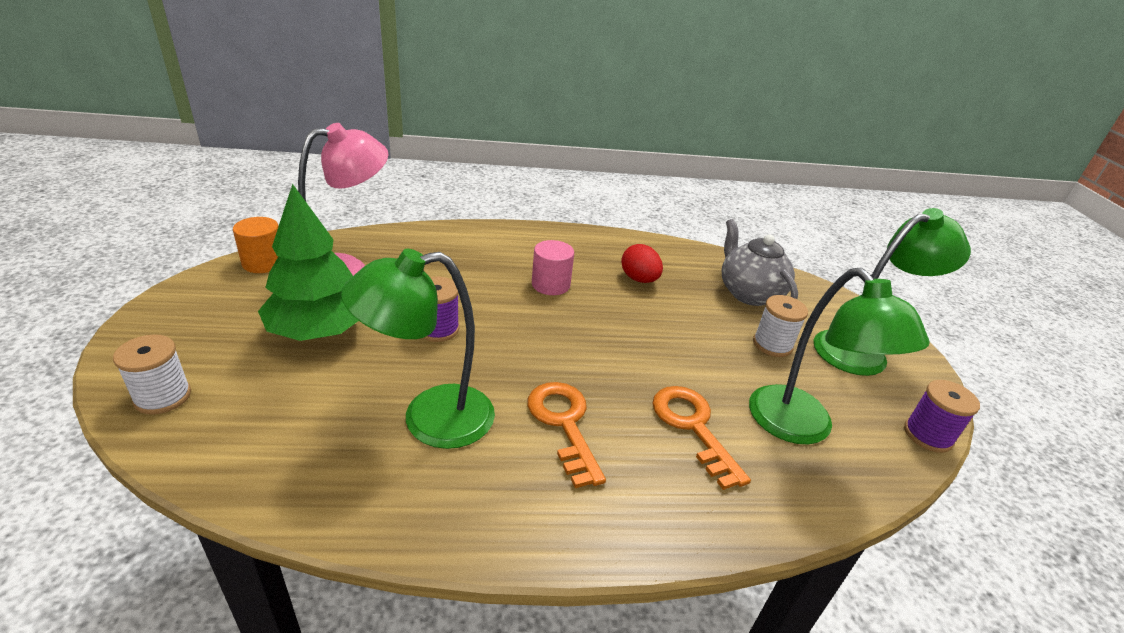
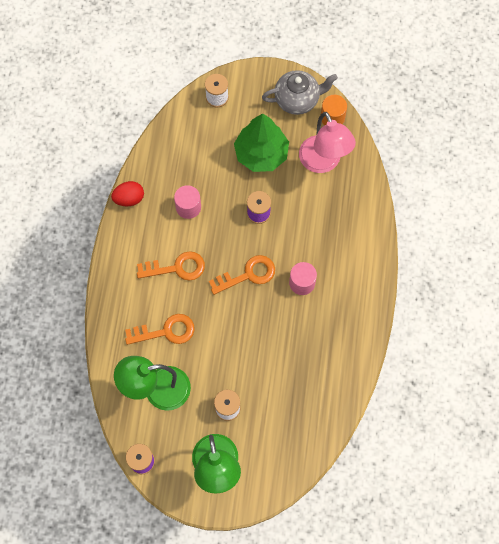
camera: 105 degrees right, 35 degrees up
(430, 419) = (188, 207): green lamp -> pink cylinder
(553, 335) = (247, 275): none -> orange key
(639, 279) = (306, 344): red egg -> red egg (129, 199)
(748, 293) = (285, 418): grey teapot -> grey teapot (297, 100)

